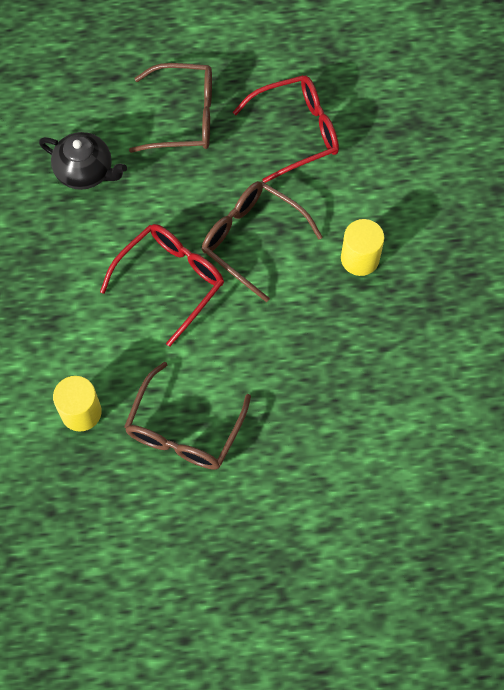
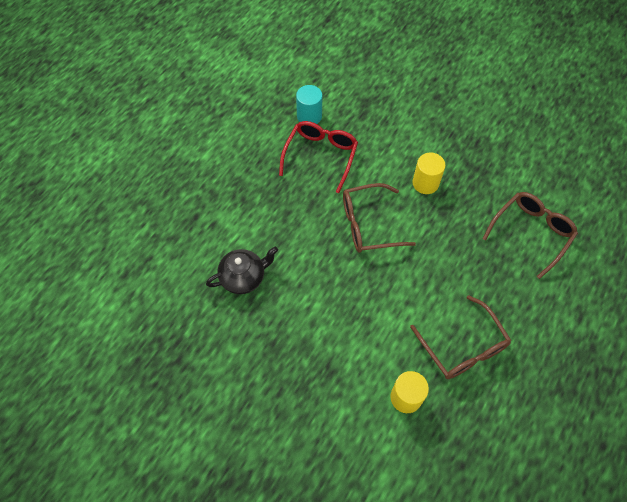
camera: 50 degrees left, 5 degrees down
(171, 281) = (359, 284): red glasses -> none
(184, 117) = (257, 201): brown glasses -> brown glasses (531, 233)
(339, 83) = (309, 116): none -> turquoise cylinder

